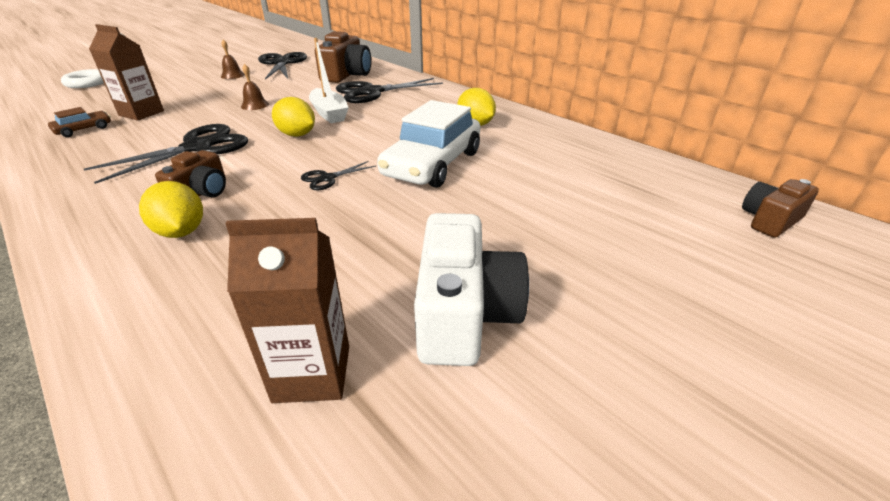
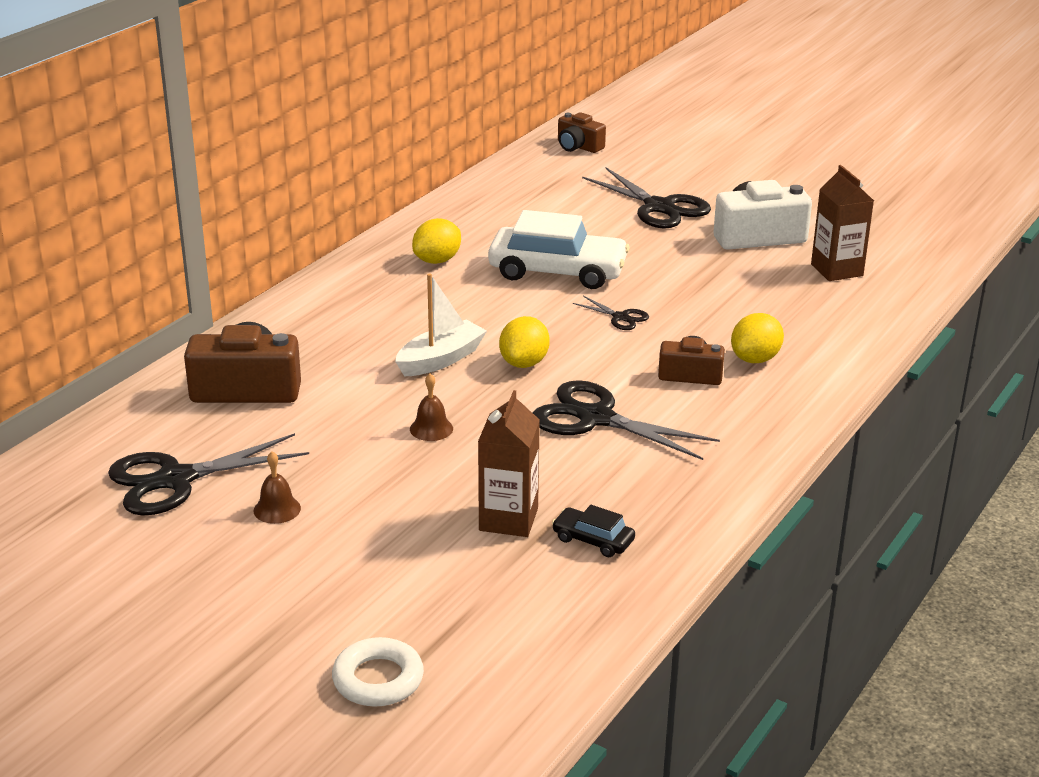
camera: 105 degrees left, 5 degrees down
(84, 129) = (593, 540): brown car -> black car
(372, 92) = (336, 346): black scissors -> black scissors (659, 207)

